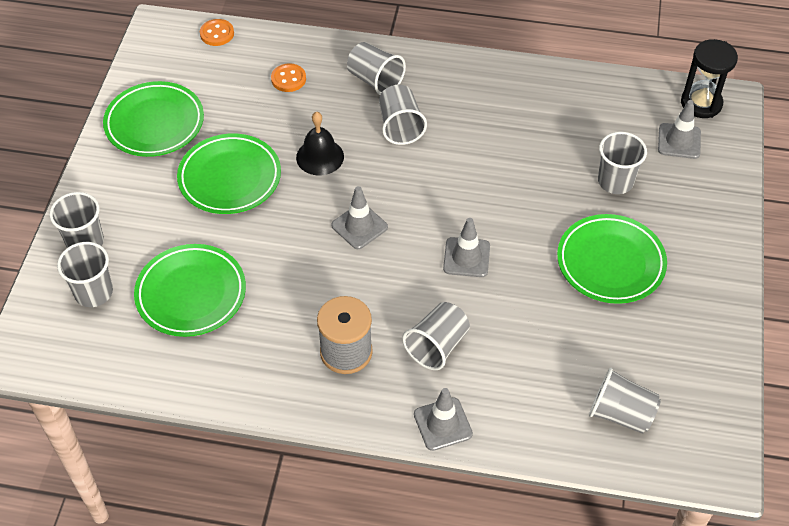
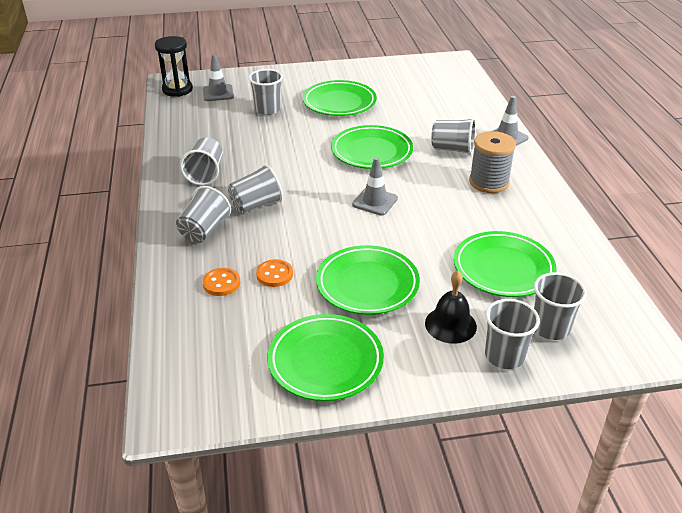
camera: 110 degrees left, 15 degrees down
(217, 34) = (167, 357): orange button -> orange button (274, 274)
(320, 157) = (313, 239): black bell -> black bell (450, 324)
(466, 257) = (371, 151): grey traffic cone -> green plate
(620, 414) = (446, 87): grey cup -> grey cup (205, 174)

